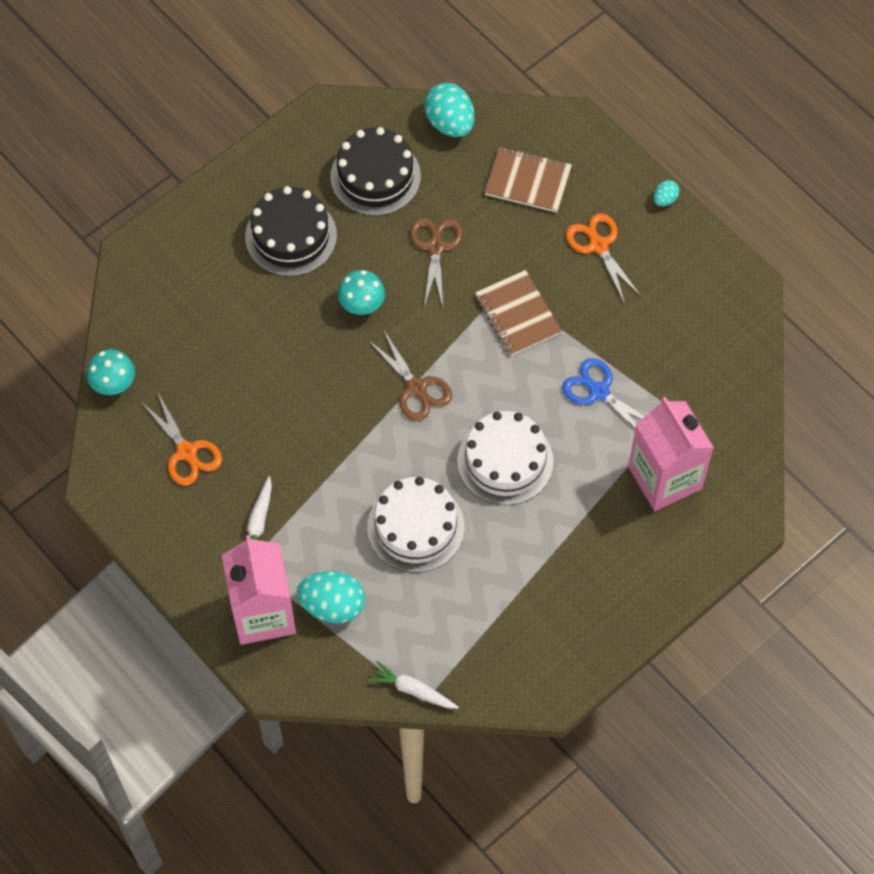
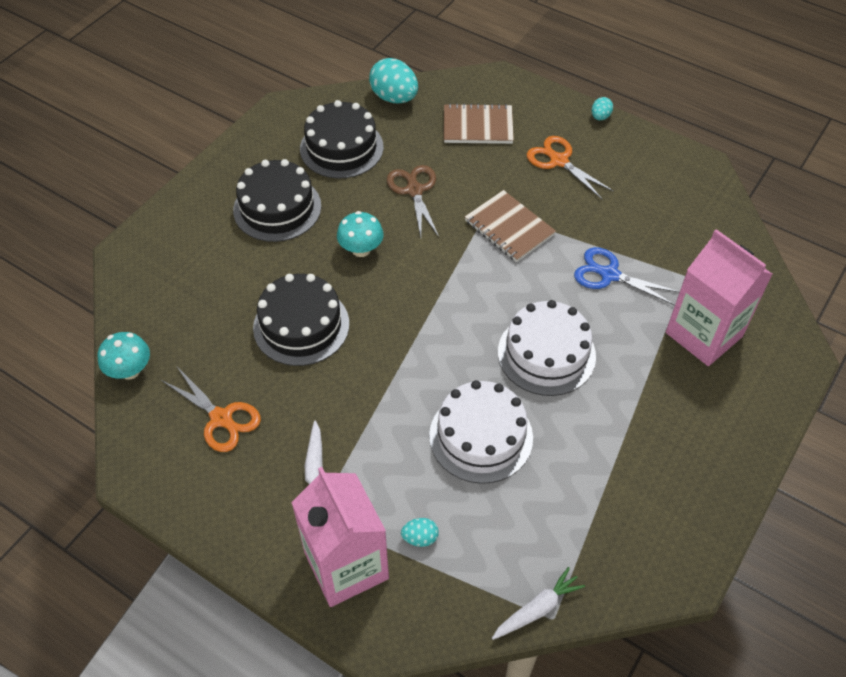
camera: 15 degrees left, 10 degrees down
(282, 375) = (301, 325): none -> black cake
(332, 605) = (420, 538): turquoise egg -> turquoise egg, size x0.49
(412, 690) = (537, 608): white carrot -> white carrot turned 135 degrees clockwise
(416, 388) = (437, 309): brown scissors -> none

